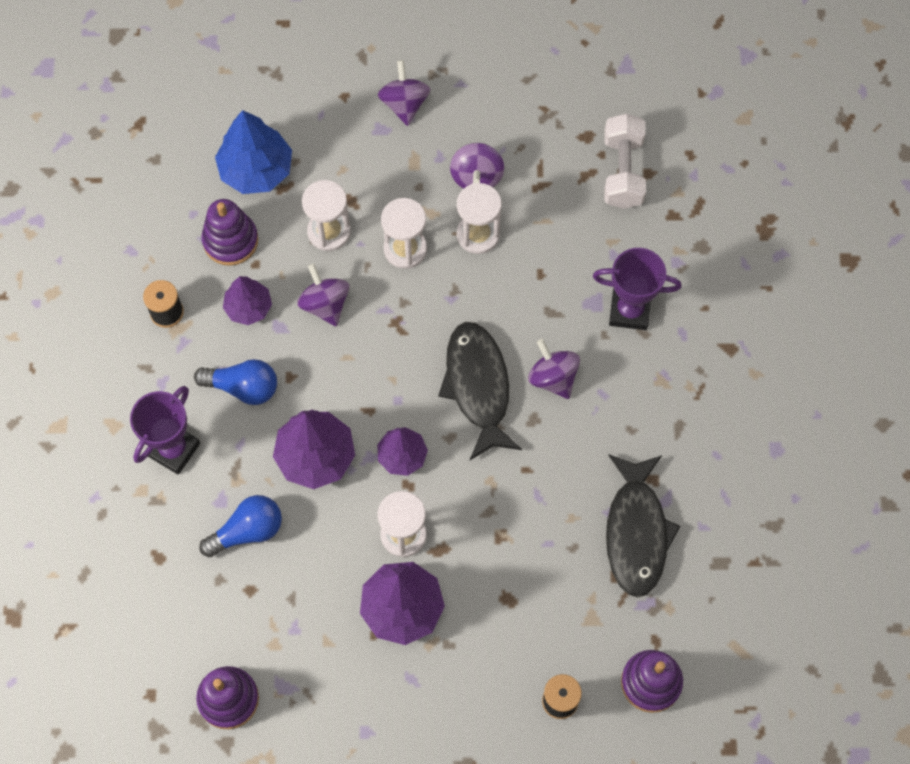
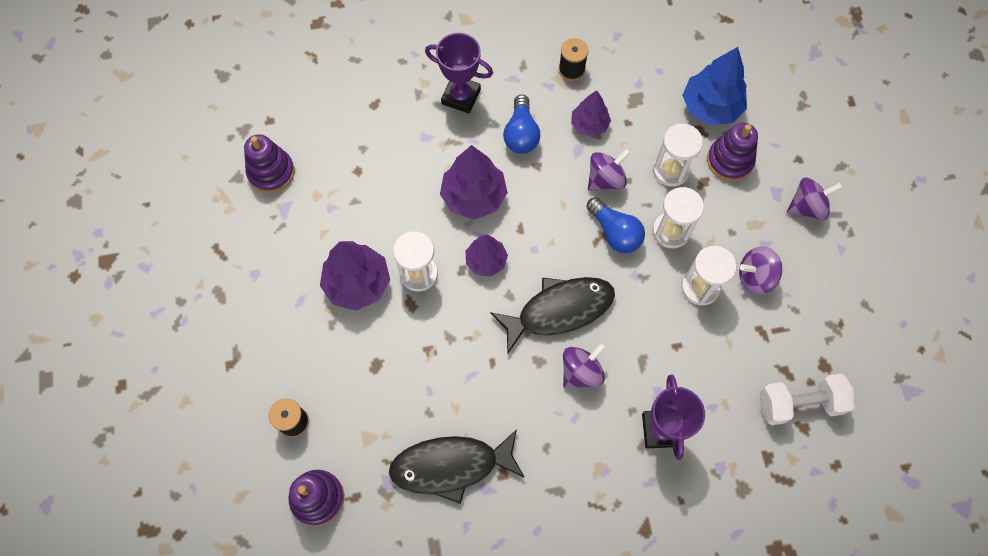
camera: 80 degrees right, 0 degrees up
(230, 240) = (643, 101): purple stacking toy -> purple stacking toy (729, 161)
(247, 531) = (404, 160): blue light bulb -> blue light bulb (615, 232)

